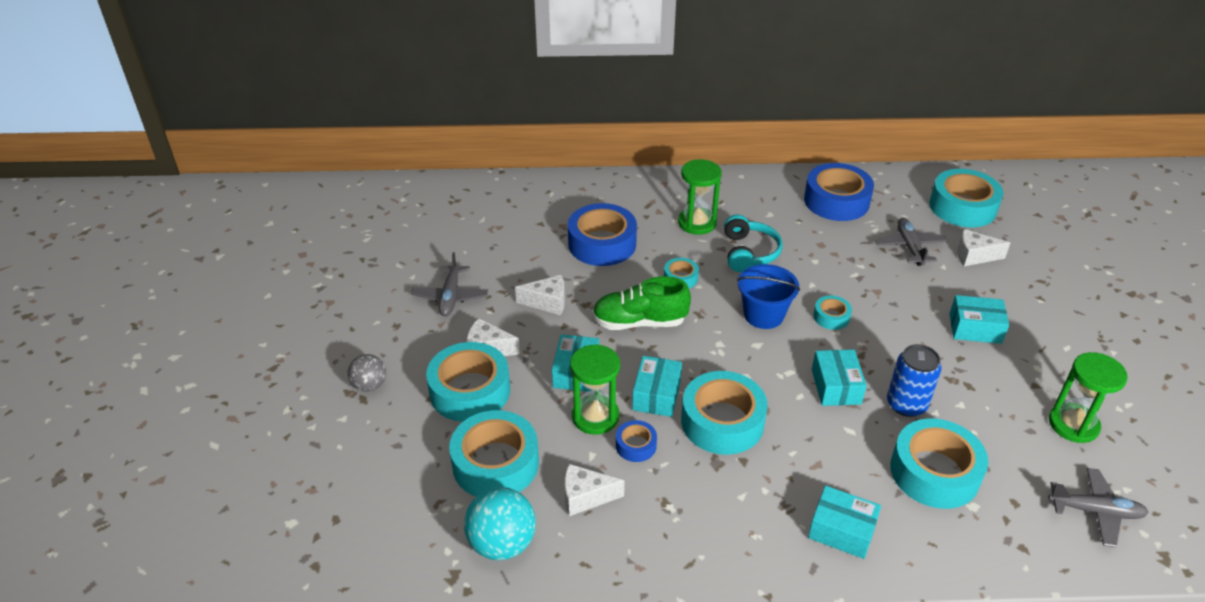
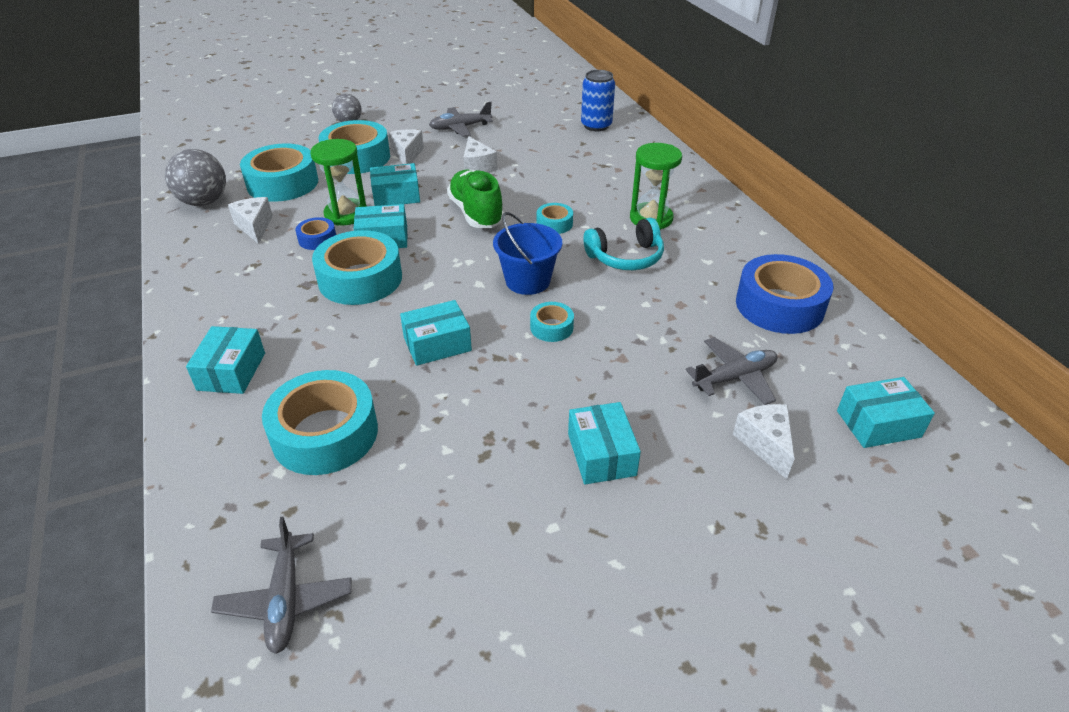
camera: 70 degrees right, 0 degrees up
(502, 543) = (204, 202): turquoise ball -> grey ball
(602, 244) = (576, 175): blue tape -> none
(906, 404) = (429, 401): blue can -> blue can (596, 125)
(962, 207) = (878, 424): turquoise tape -> turquoise box
(1073, 424) = (448, 572): green hourglass -> none

